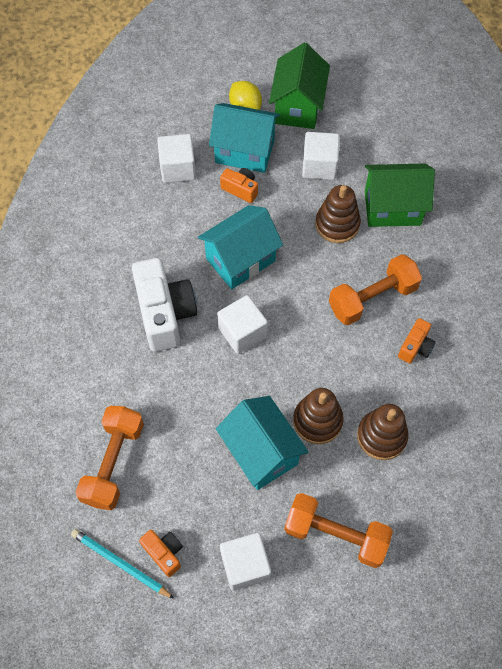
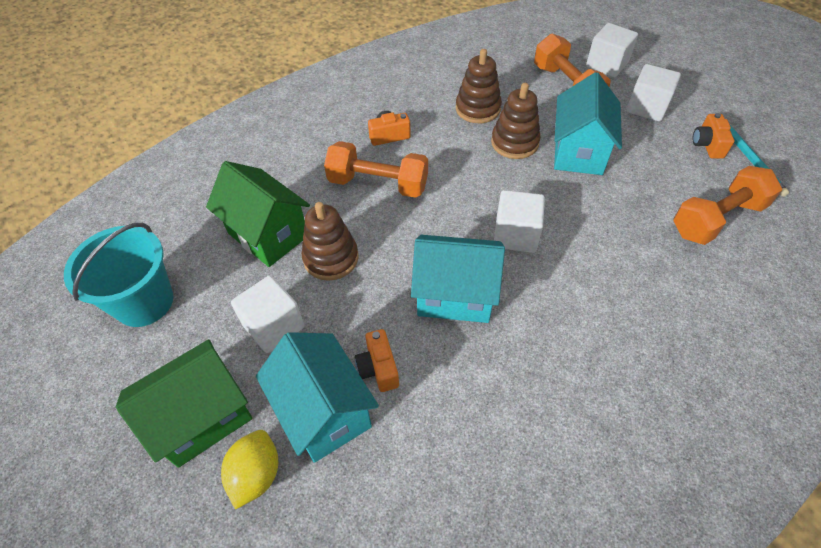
camera: 135 degrees left, 10 degrees down
(165, 313) = (578, 301): white camera -> none
(178, 168) = (421, 459): white cube -> white cube (607, 64)
(402, 123) = (144, 302): none -> turquoise bucket

